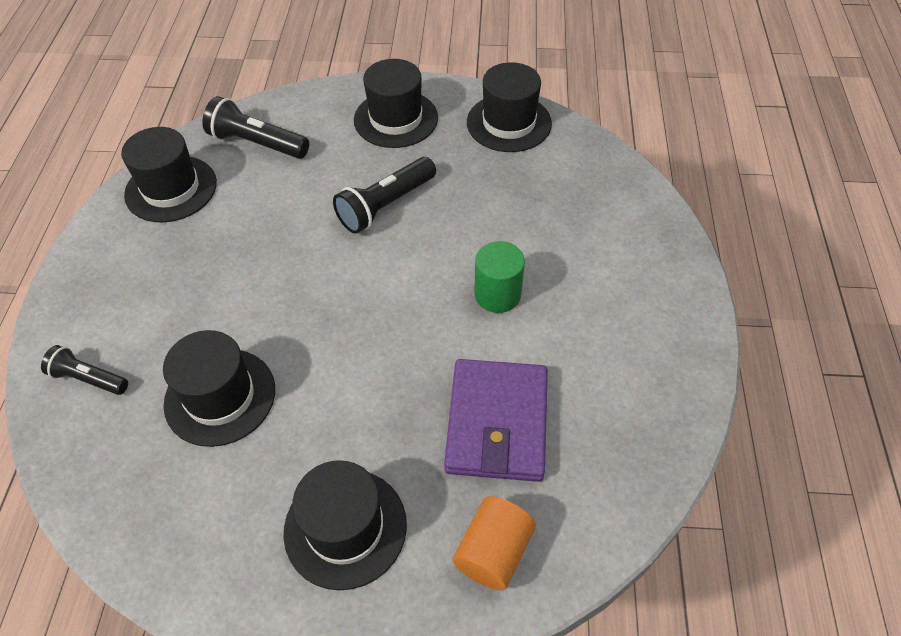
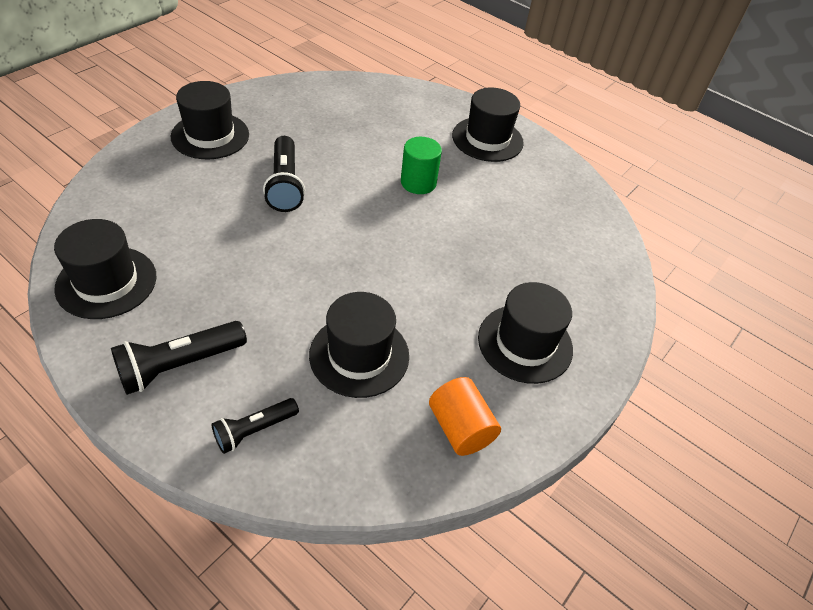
camera: 60 degrees left, 5 degrees down
(257, 143) = (129, 210): black flashlight -> black flashlight (180, 365)
(493, 552) = (592, 288): orange cylinder -> orange cylinder (460, 428)
(497, 423) = (510, 237): purple wallet -> none
(509, 123) = (286, 97): black hat -> black hat (487, 139)

